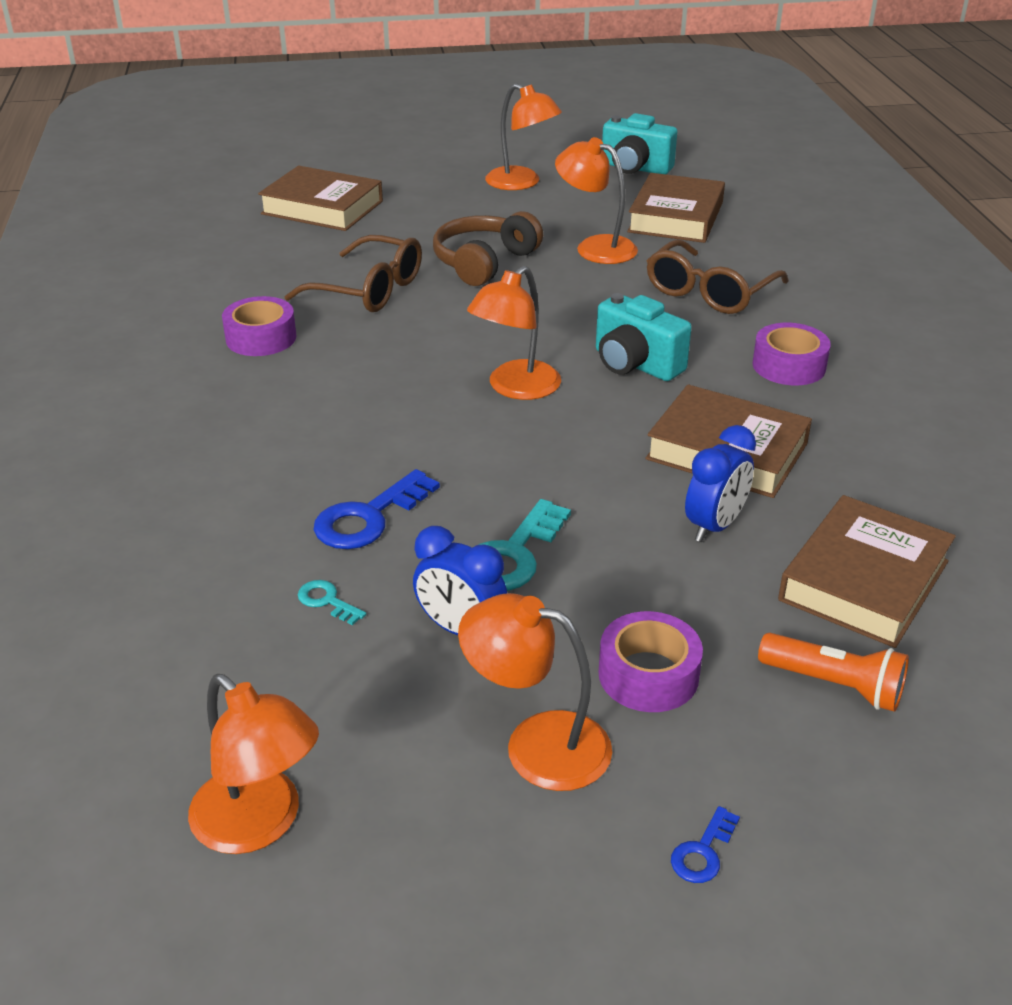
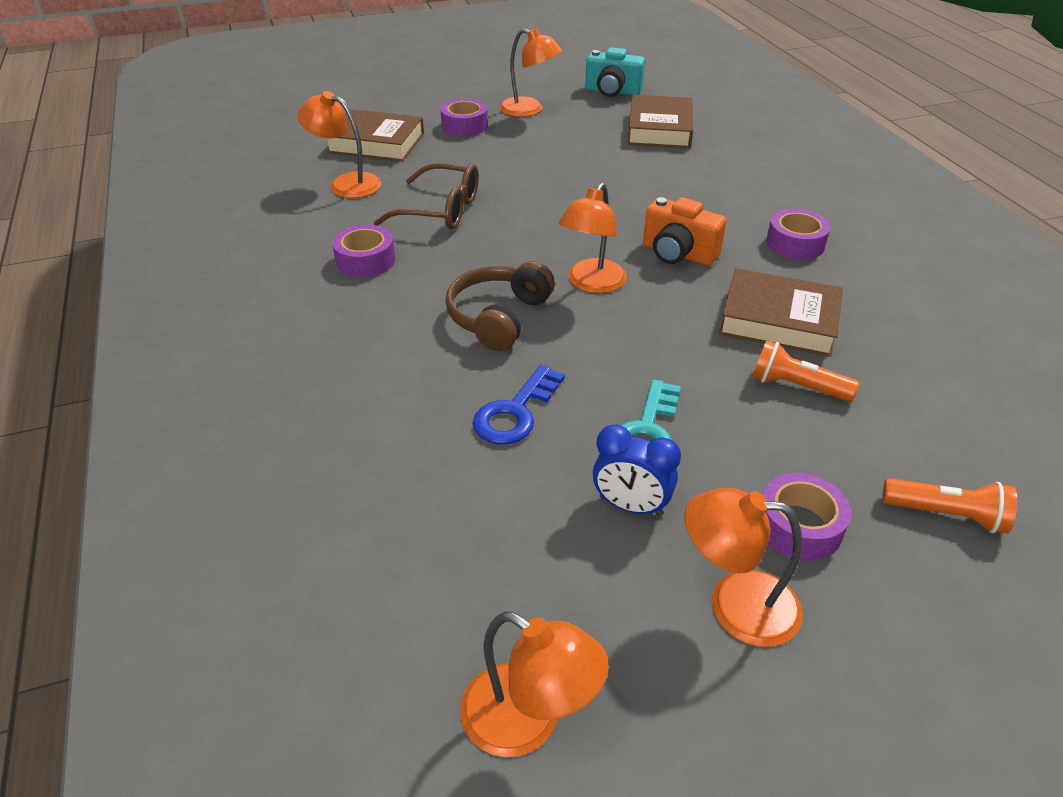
camera: 10 degrees left, 5 degrees up
(327, 601) = (508, 495): turquoise key -> none
(435, 196) = (464, 126): none -> purple tape
(484, 262) = (525, 178): brown headphones -> brown headphones (499, 317)
(595, 247) = (607, 158): orange lamp -> orange lamp (346, 183)
(635, 364) = (678, 254): turquoise camera -> orange camera
(703, 852) = (909, 685): blue key -> none
(709, 292) = (710, 188): brown glasses -> none
(714, 526) = (796, 386): blue clock -> orange flashlight
(864, 580) = (929, 419): brown book -> none

